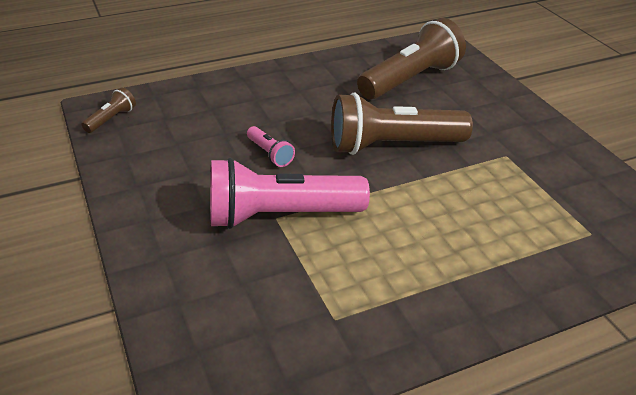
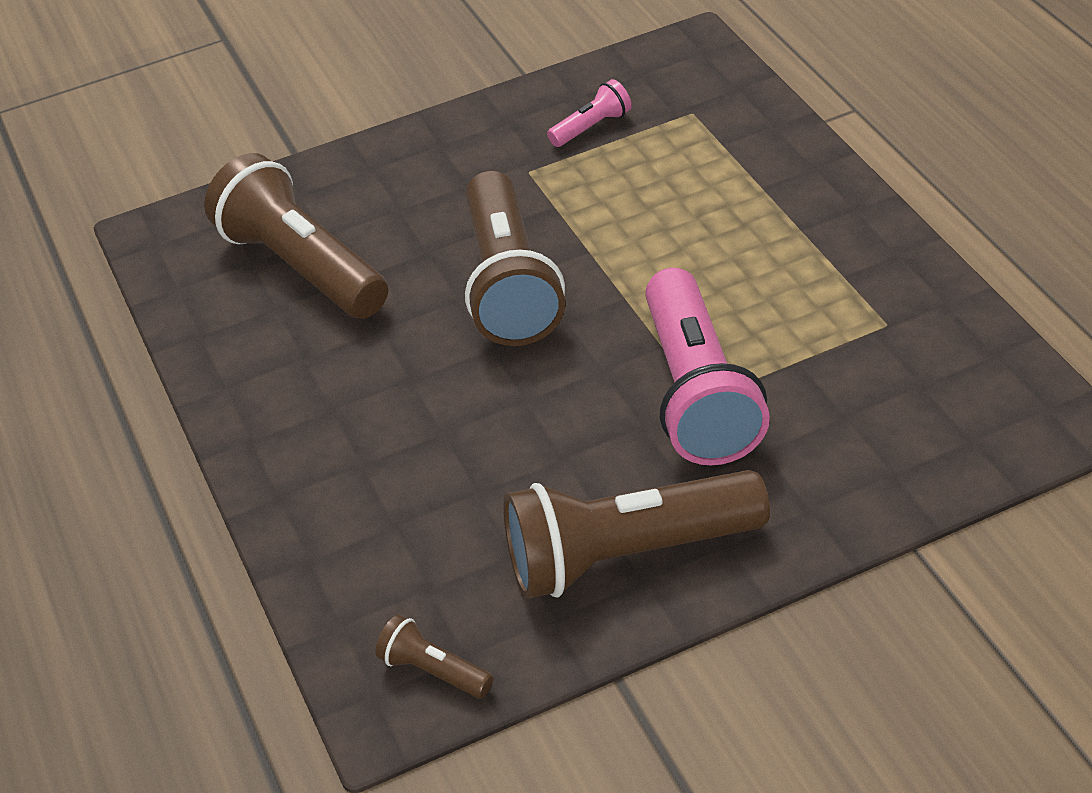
camera: 85 degrees left, 5 degrees up
(157, 180) = (627, 556): none -> brown flashlight
(270, 154) = (540, 423): pink flashlight -> pink flashlight (592, 127)

